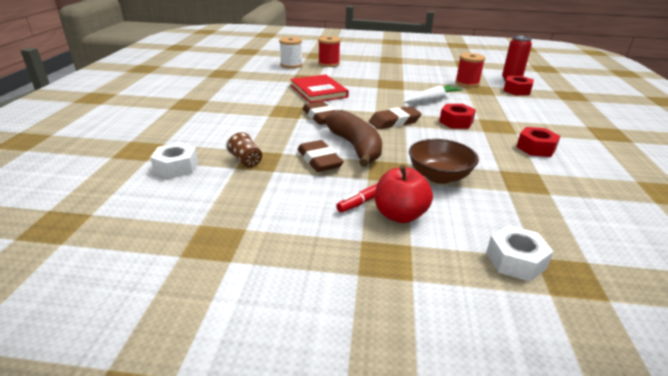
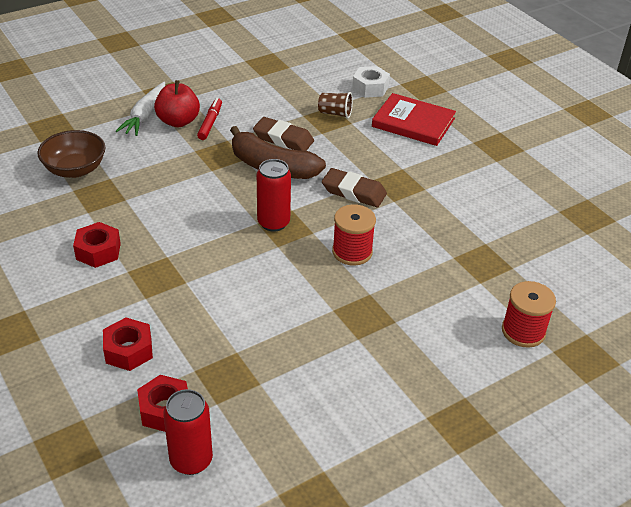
camera: 140 degrees right, 10 degrees up
(291, 65) = (560, 291): white spool -> none
(318, 91) = (423, 239): red book -> red book (413, 123)
(394, 122) = (273, 223): brown eraser -> red can
(431, 100) = (271, 297): white carrot -> white carrot (145, 115)
(439, 176) = (174, 167): brown bowl -> brown bowl (75, 169)
(456, 122) = (207, 259): red nut -> red nut (129, 350)
(467, 83) = (258, 390): red spool -> red spool (352, 252)
(515, 260) = (87, 123): white nut -> none

